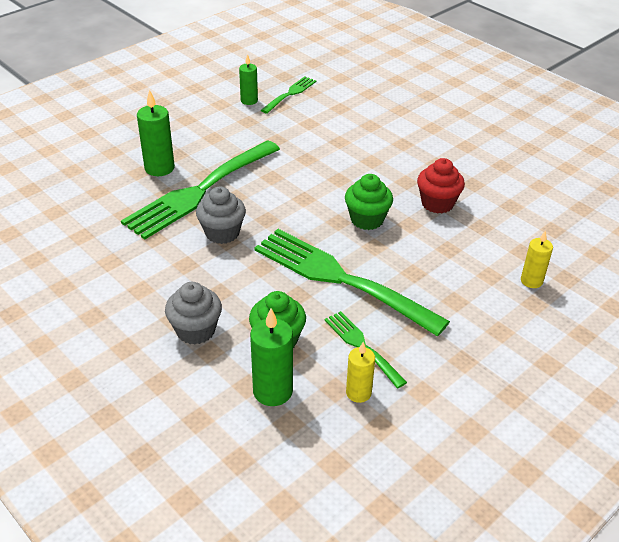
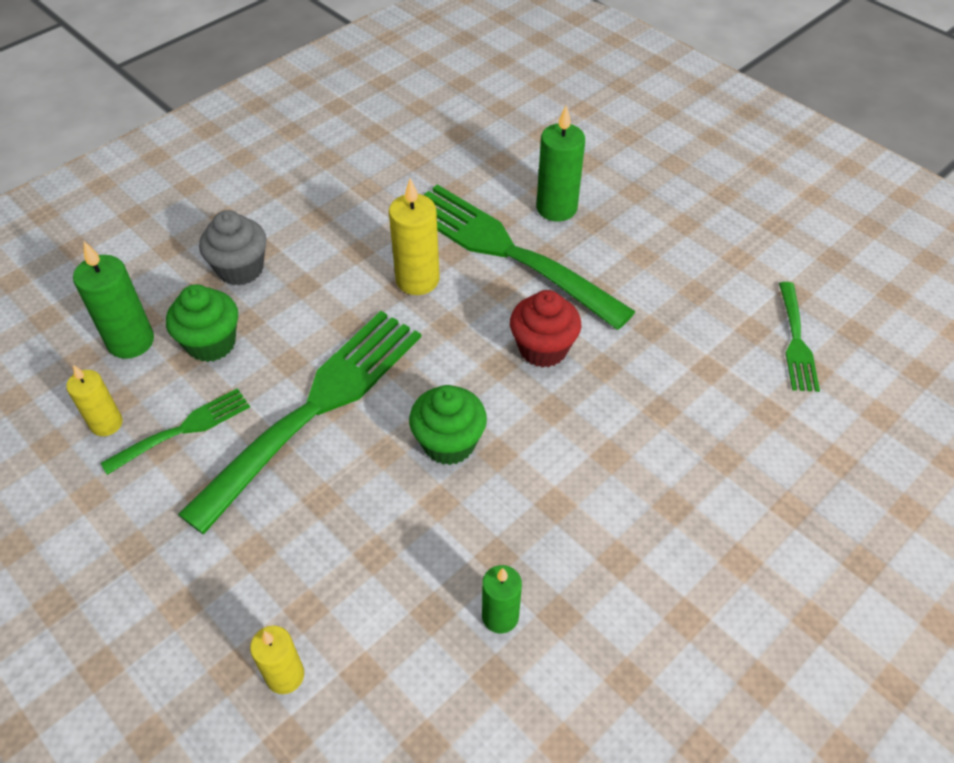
camera: 90 degrees right, 10 degrees up
(222, 233) = (417, 280): grey cupcake -> yellow candle
(249, 100) = (757, 289): green candle -> green candle (500, 616)
(290, 94) = (796, 341): green fork -> green fork turned 60 degrees clockwise
(437, 203) = (495, 548): red cupcake -> red cupcake (543, 349)

